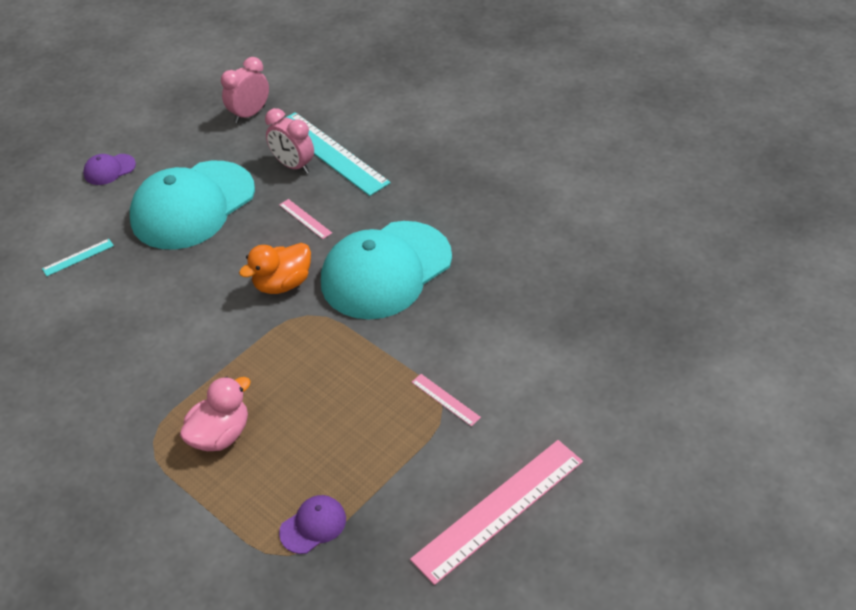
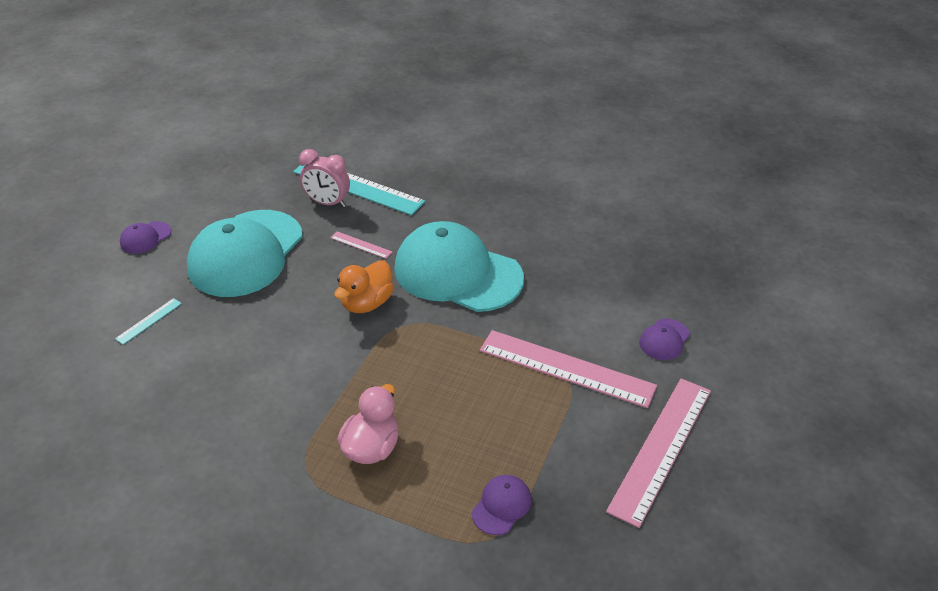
camera: 20 degrees left, 5 degrees down
(250, 114) = (264, 167): pink clock -> none
(386, 270) = (457, 273): turquoise cap -> turquoise cap turned 90 degrees clockwise
(445, 399) = (566, 368): pink ruler -> pink ruler, size x2.32
(563, 393) = (664, 340): none -> purple cap

